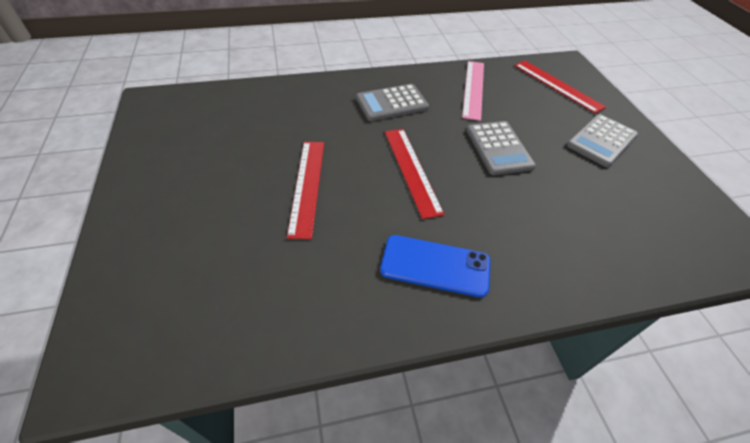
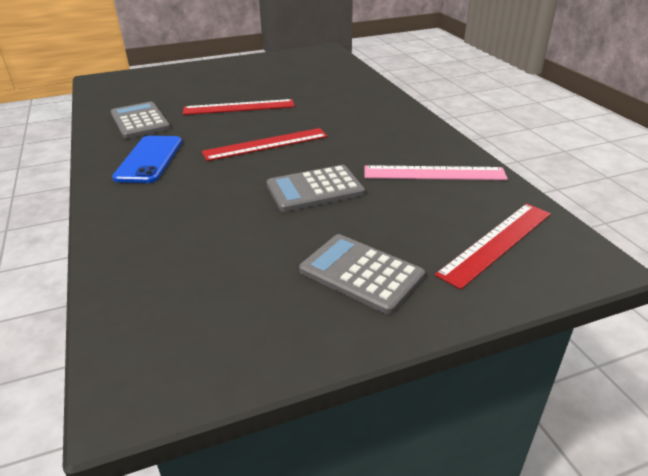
camera: 85 degrees right, 15 degrees down
(392, 103) = (371, 129): grey calculator -> grey calculator (140, 121)

